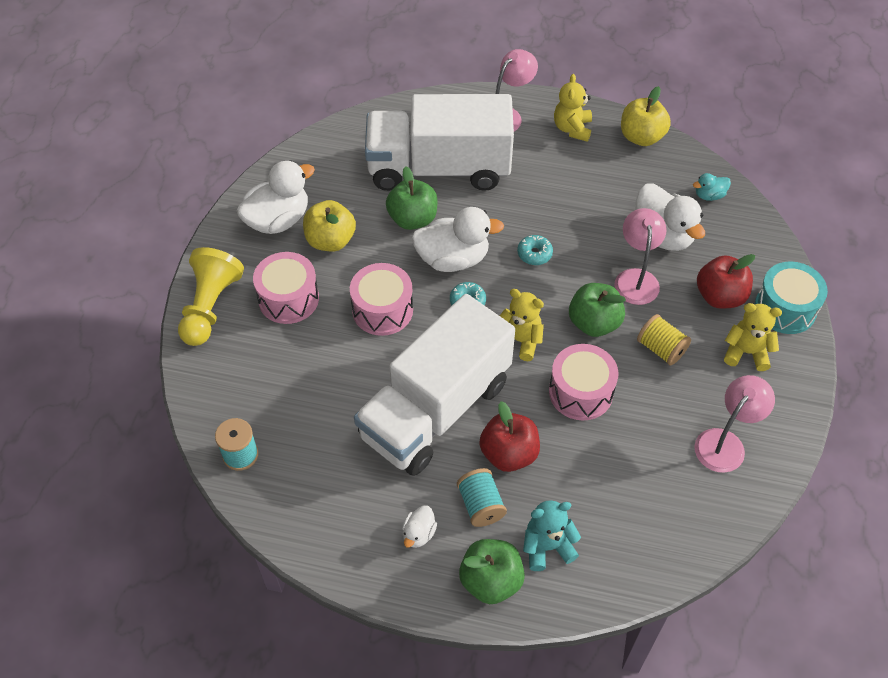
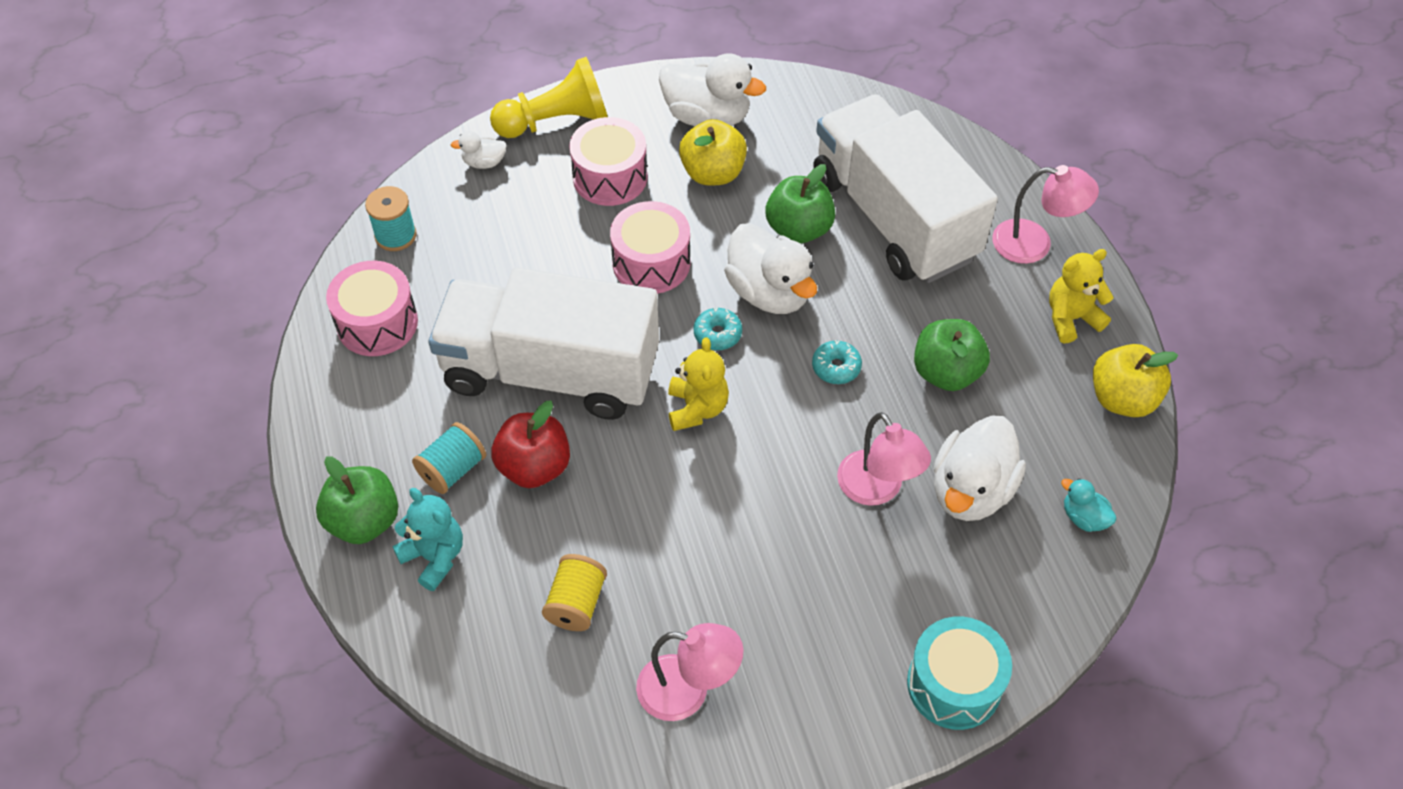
camera: 60 degrees right, 0 degrees up
(418, 534) = (386, 429): white duck -> white duck (484, 162)
(580, 392) = (663, 502): pink drum -> pink drum (377, 323)
(594, 323) = (775, 473): green apple -> green apple (946, 372)
(636, 278) = (877, 489): pink lamp -> pink lamp turned 90 degrees clockwise
(661, 349) = (785, 561): yellow spool -> yellow spool (576, 603)
(720, 296) = (917, 596): red apple -> none
(746, 352) = (846, 663): yellow teddy bear -> none

